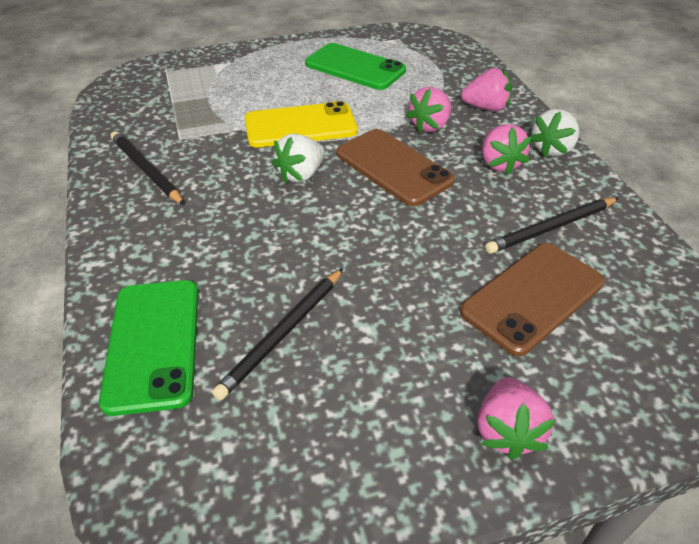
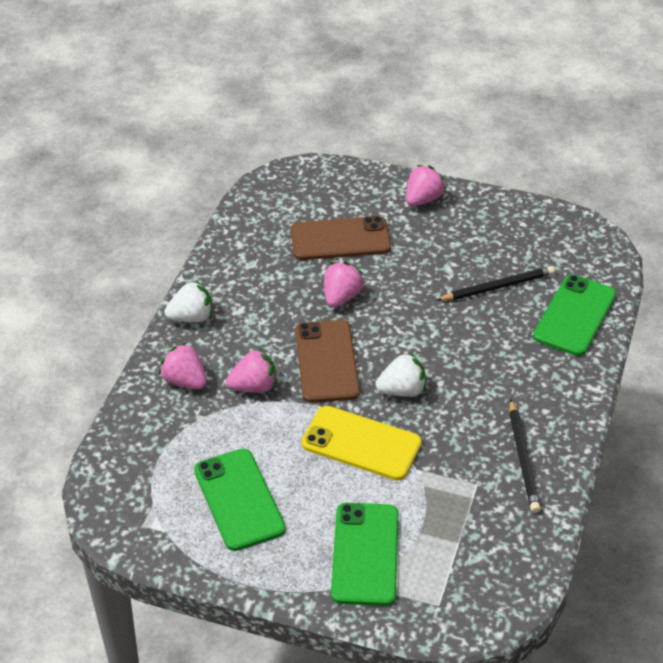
camera: 145 degrees left, 0 degrees up
(238, 74) = (365, 554): none -> green phone
(499, 164) = (246, 325): pink strawberry -> pink strawberry (341, 297)
(551, 228) = (276, 267): black pencil -> none

